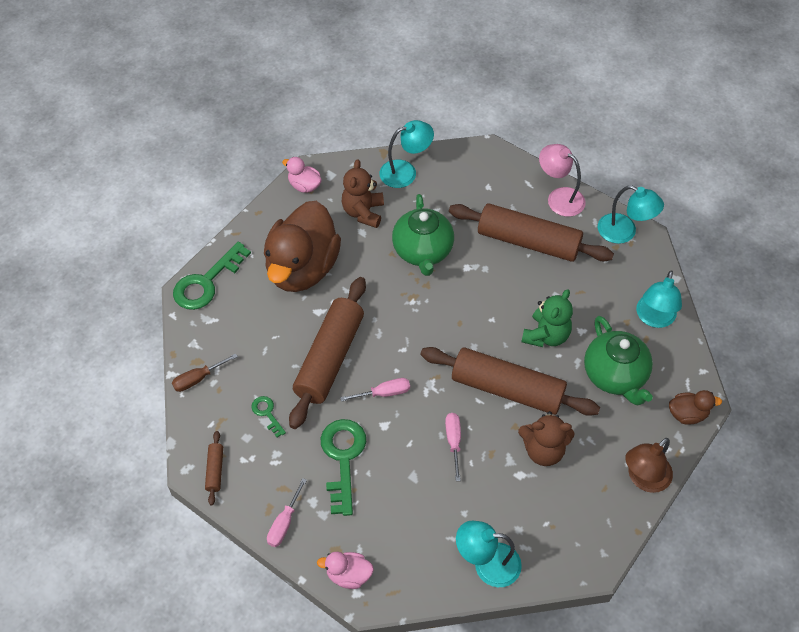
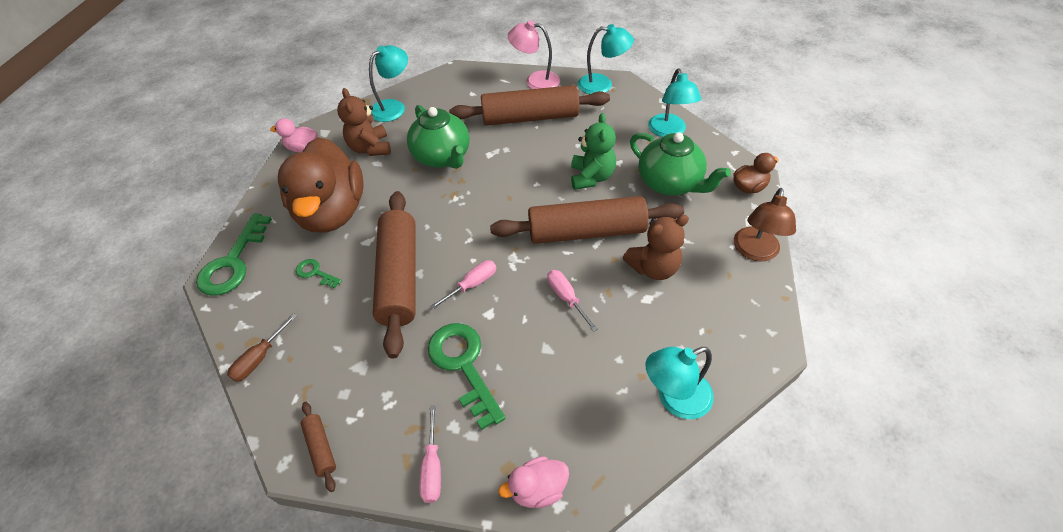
camera: 25 degrees left, 5 degrees down
(267, 413) = (356, 358): green key -> green key (315, 273)

